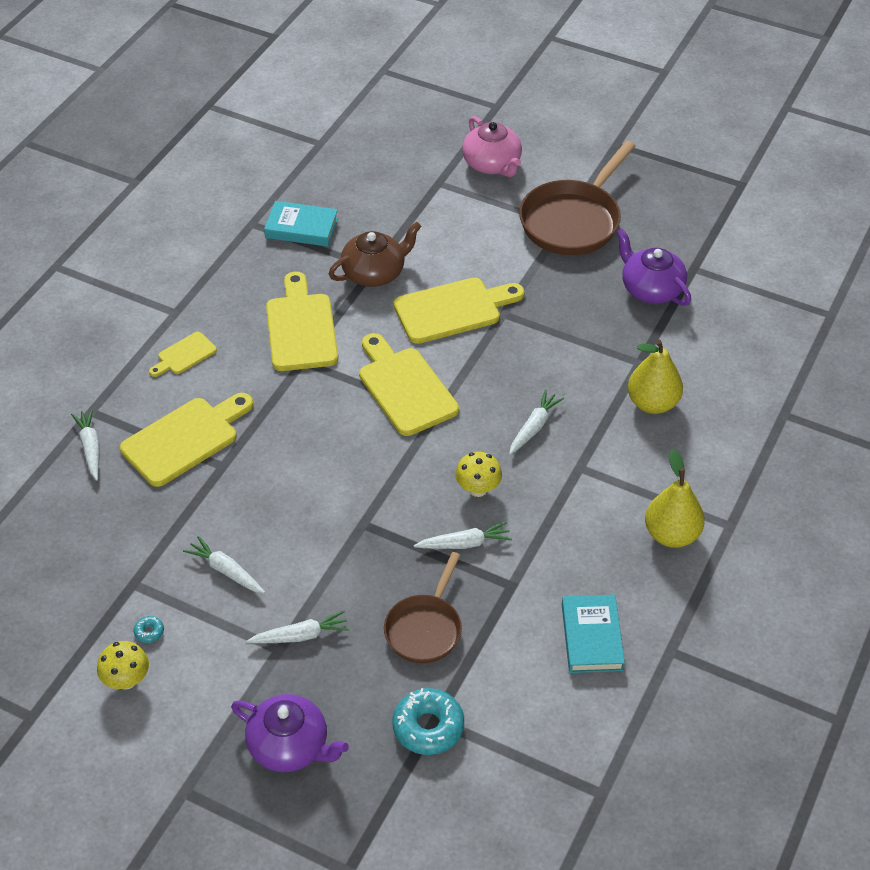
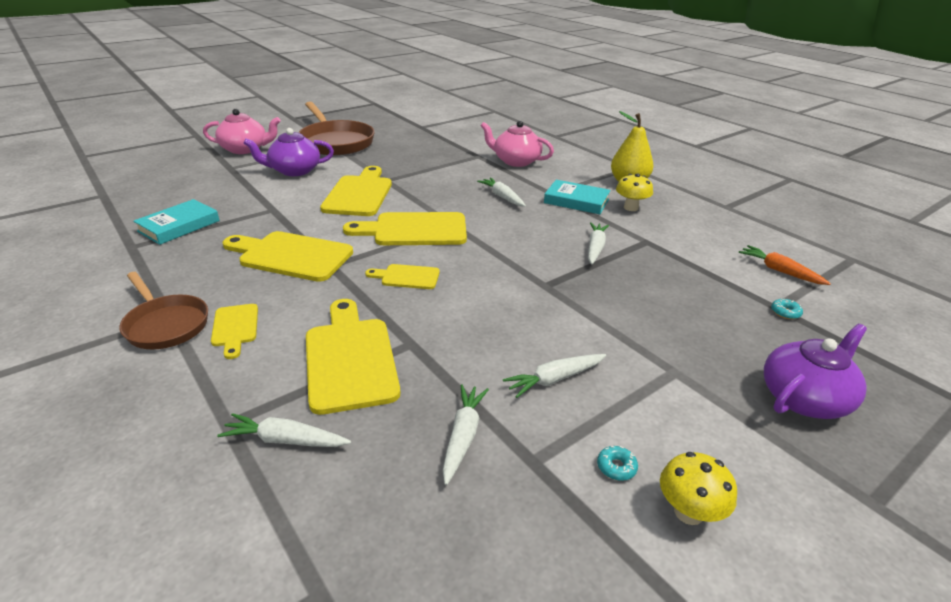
camera: 65 degrees left, 15 degrees down
(301, 635) = (662, 353): white carrot -> white carrot (463, 436)
(315, 421) = (407, 277): none -> yellow cutting board
(374, 273) = (279, 211): brown teapot -> none
(425, 628) = (676, 287): brown pan -> brown pan (166, 325)
(428, 727) = (785, 312): turquoise donut -> turquoise donut, size x0.44
(478, 489) = (544, 229): yellow mushroom -> yellow mushroom (631, 208)
(520, 718) = (779, 271): none -> orange carrot
(591, 637) = (707, 227): turquoise book -> turquoise book (576, 201)
(651, 289) = (422, 139): purple teapot -> purple teapot (294, 171)
(652, 403) = (516, 161): yellow pear -> pink teapot

